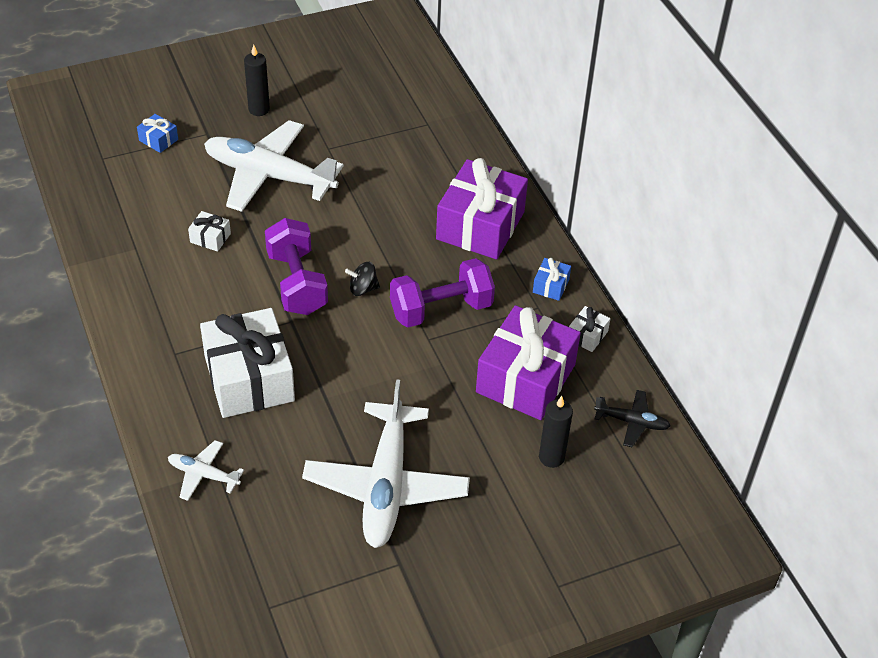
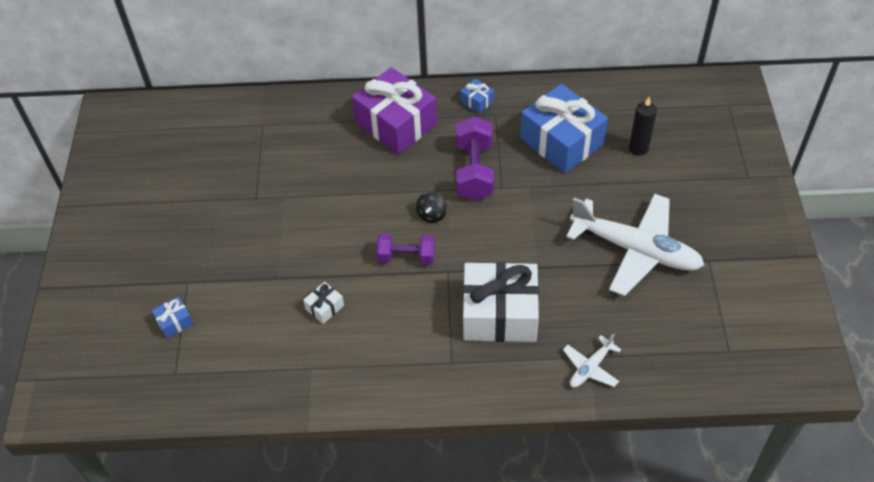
camera: 65 degrees left, 5 degrees up
(259, 109) = (177, 235): black candle -> none
(269, 176) = (268, 247): white plane -> none
(297, 283) = (406, 257): purple dumbbell -> purple dumbbell, size x0.66
(525, 378) = (561, 141): purple gift -> blue gift
(587, 335) = (533, 96): white gift -> none
(632, 422) = (621, 96): black plane -> none

